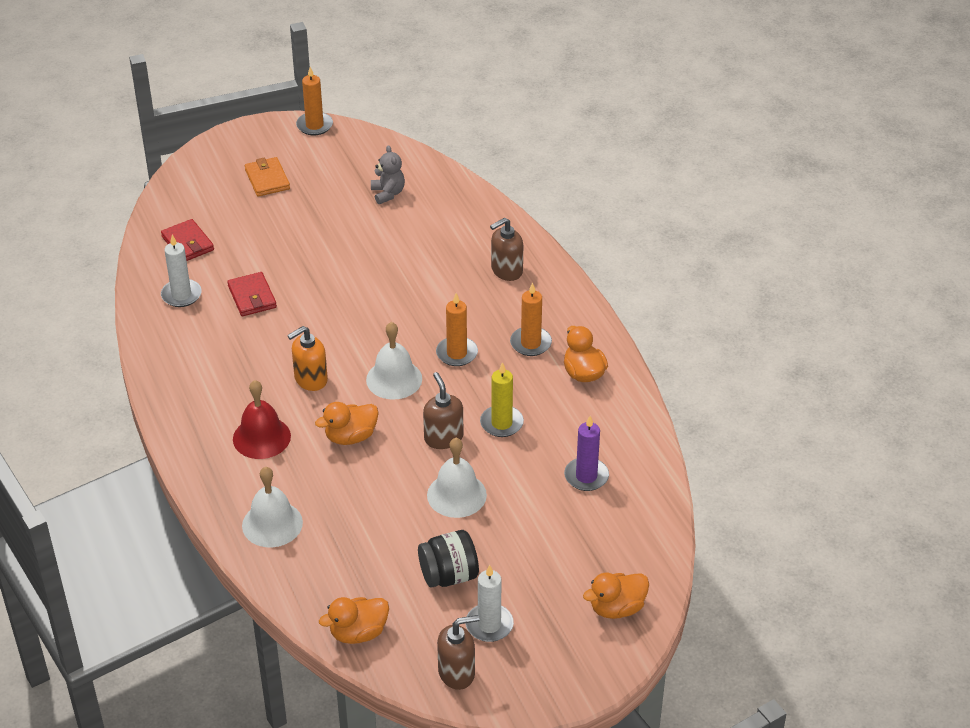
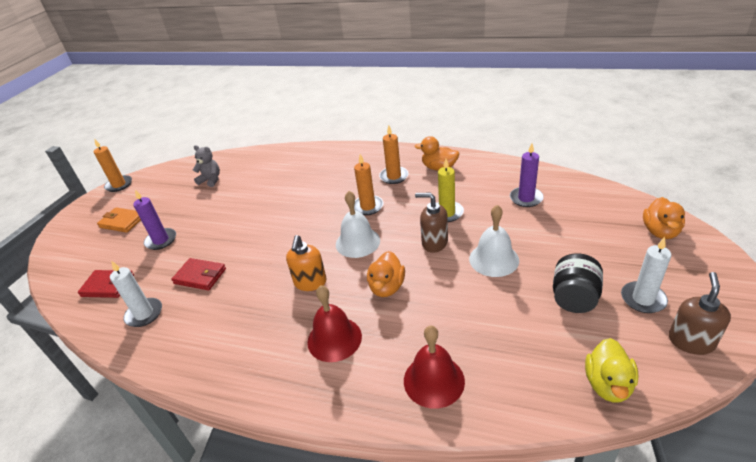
camera: 45 degrees left, 5 degrees down
(269, 231) = (161, 240): none -> purple candle
(272, 524) = (434, 380): white bell -> red bell
(358, 633) = (608, 384): orange duck -> yellow duck
(506, 270) = (328, 163): brown soap dispenser -> none

